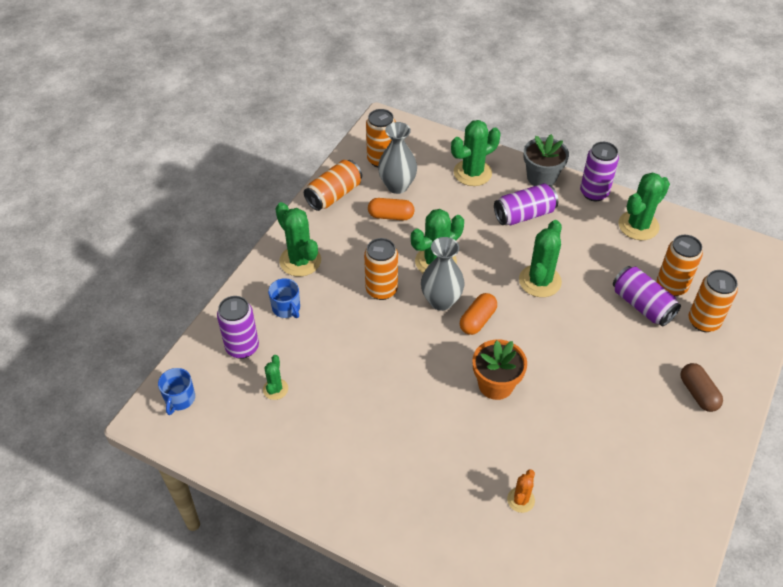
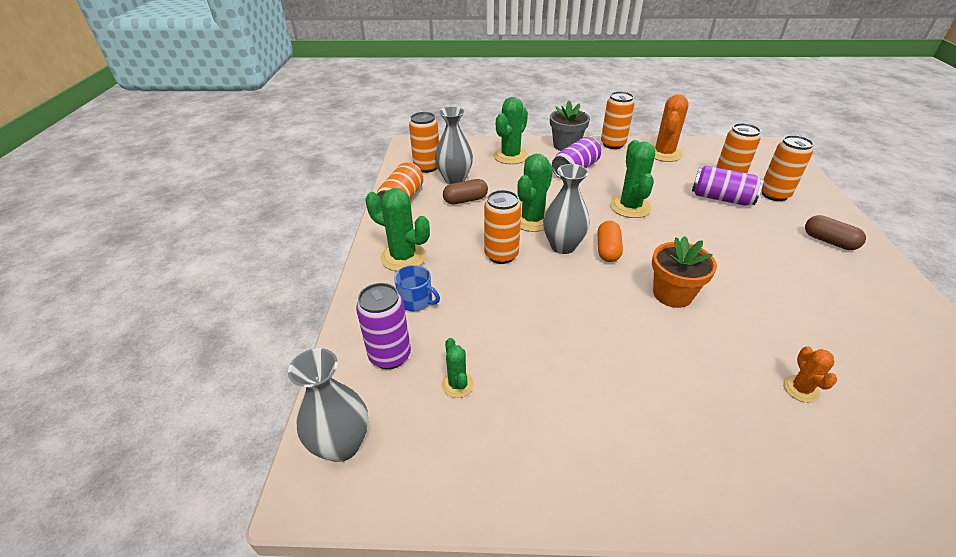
camera: 25 degrees left, 10 degrees down
(179, 399) = (342, 445): blue mug -> grey vase
(391, 216) = (465, 200): orange capsule -> brown capsule
(594, 193) = (613, 144): purple can -> orange can
(638, 226) = (664, 154): green cactus -> orange cactus

